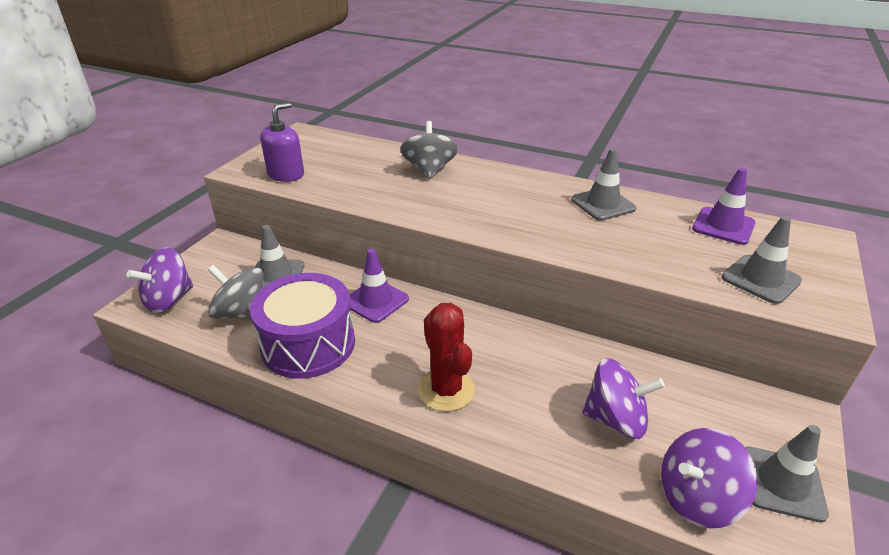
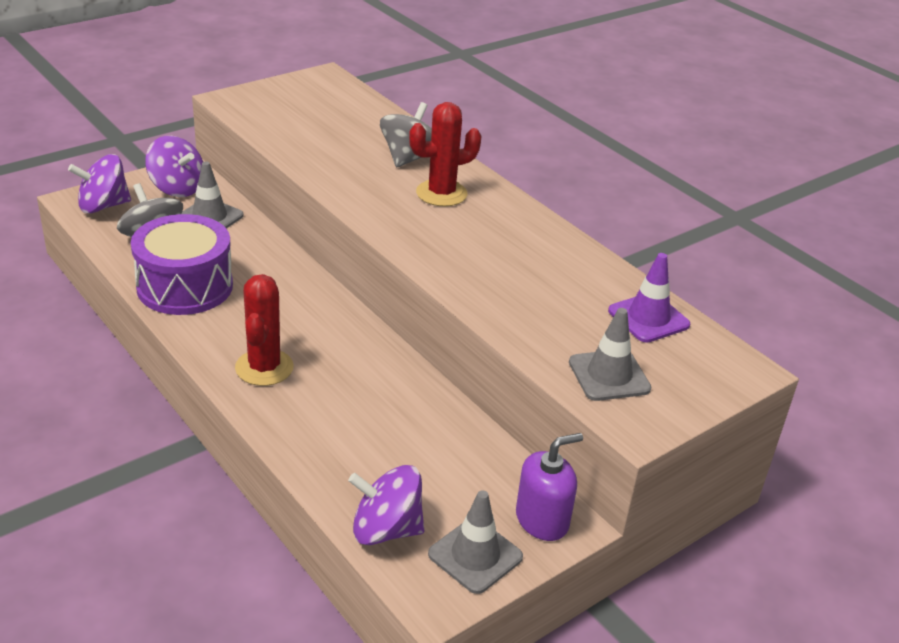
camera: 25 degrees right, 0 degrees up
(286, 174) = (266, 117): purple soap dispenser -> purple soap dispenser (542, 520)
(376, 301) = (276, 273): purple traffic cone -> none
(482, 188) = (441, 193): none -> red cactus
(603, 204) = (547, 252): grey traffic cone -> none
(616, 419) = (386, 450): purple spinning top -> purple spinning top (177, 188)

